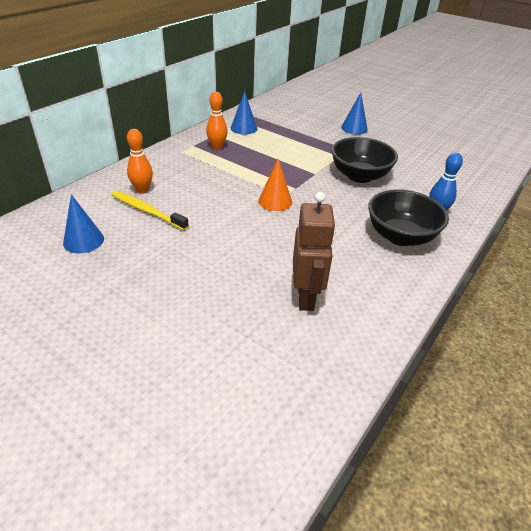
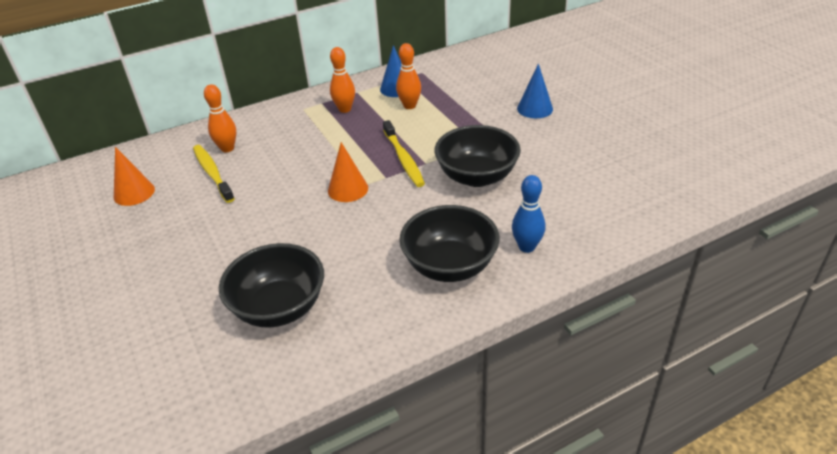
camera: 30 degrees right, 0 degrees up
(83, 240) = (134, 193): blue cone -> orange cone
(265, 138) = (409, 106): none -> orange bowling pin
(297, 173) = (403, 159): none -> yellow toothbrush
(306, 297) = (279, 307): brown robot -> black bowl

